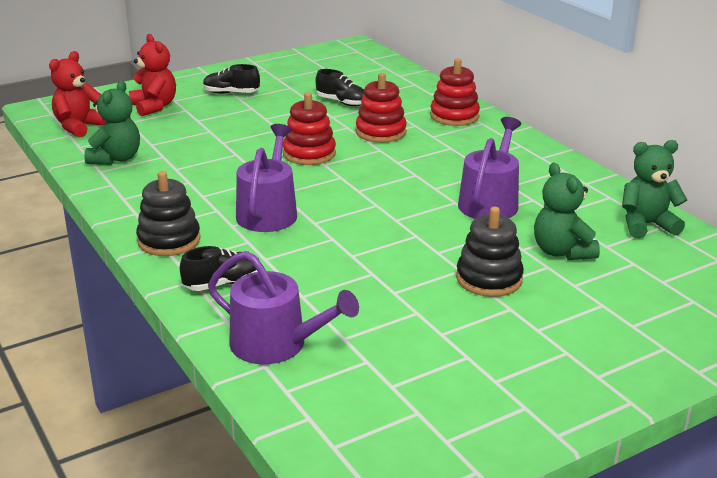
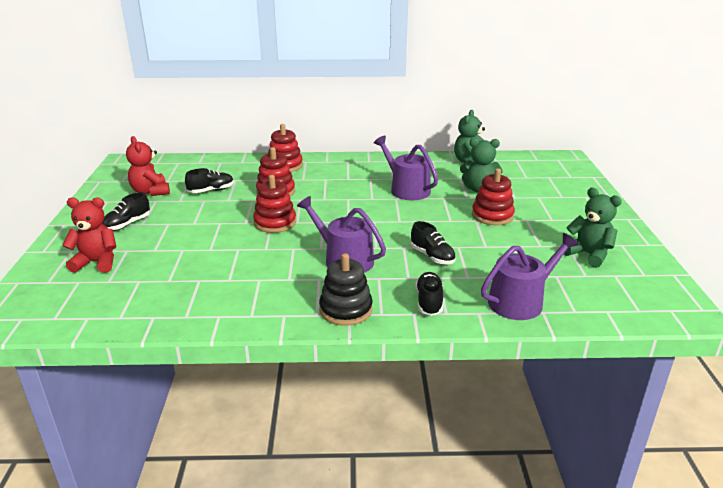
camera: 60 degrees left, 0 degrees up
(79, 127) = (78, 309): red teddy bear -> red teddy bear (150, 192)
(116, 159) = (173, 303): green teddy bear -> green teddy bear (588, 254)
(328, 261) = (432, 256): none -> black shoe
(489, 279) = (492, 215): black stacking toy -> red stacking toy

